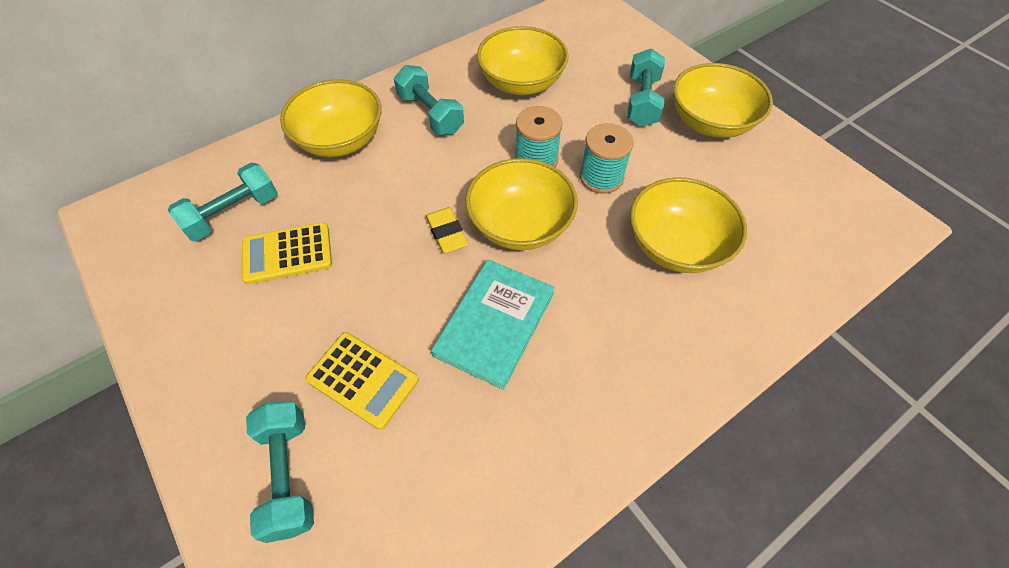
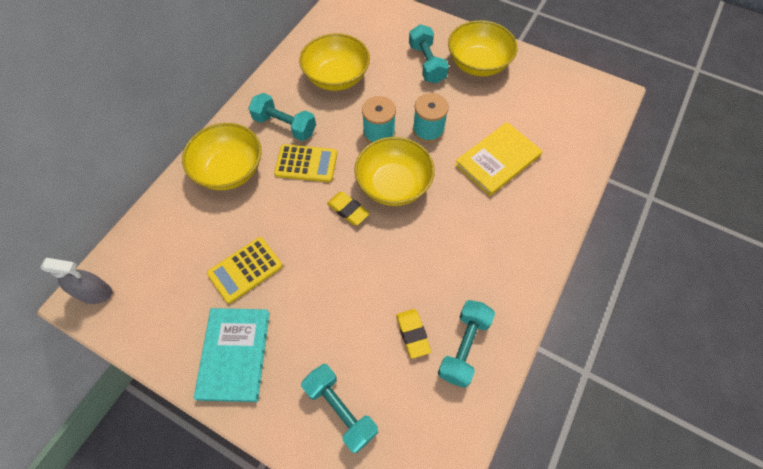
camera: 25 degrees left, 5 degrees up
(122, 214) = (95, 293): none -> grey spray bottle
(233, 214) = (185, 258): turquoise dumbbell -> turquoise dumbbell (464, 347)
(363, 380) = (351, 331): yellow calculator -> yellow calculator (306, 163)
(437, 420) = (413, 334): none -> yellow eraser
(494, 323) = (414, 258): turquoise book -> turquoise book (234, 354)
(676, 245) = (497, 160): yellow bowl -> yellow book

